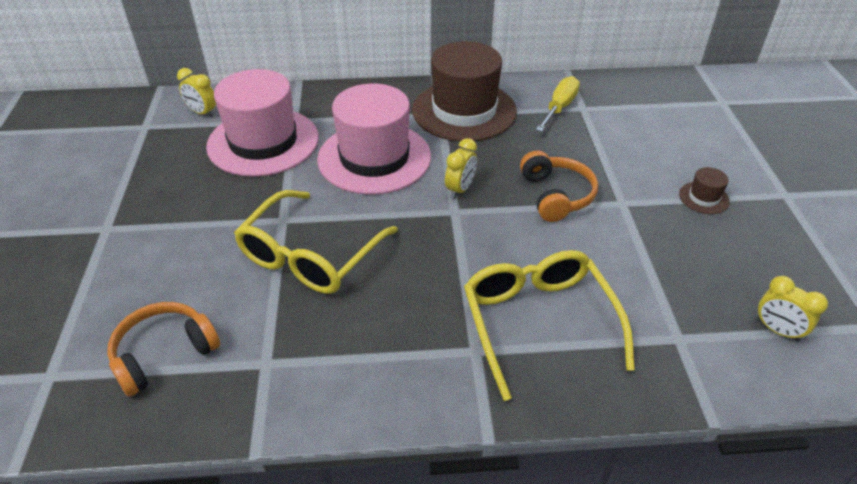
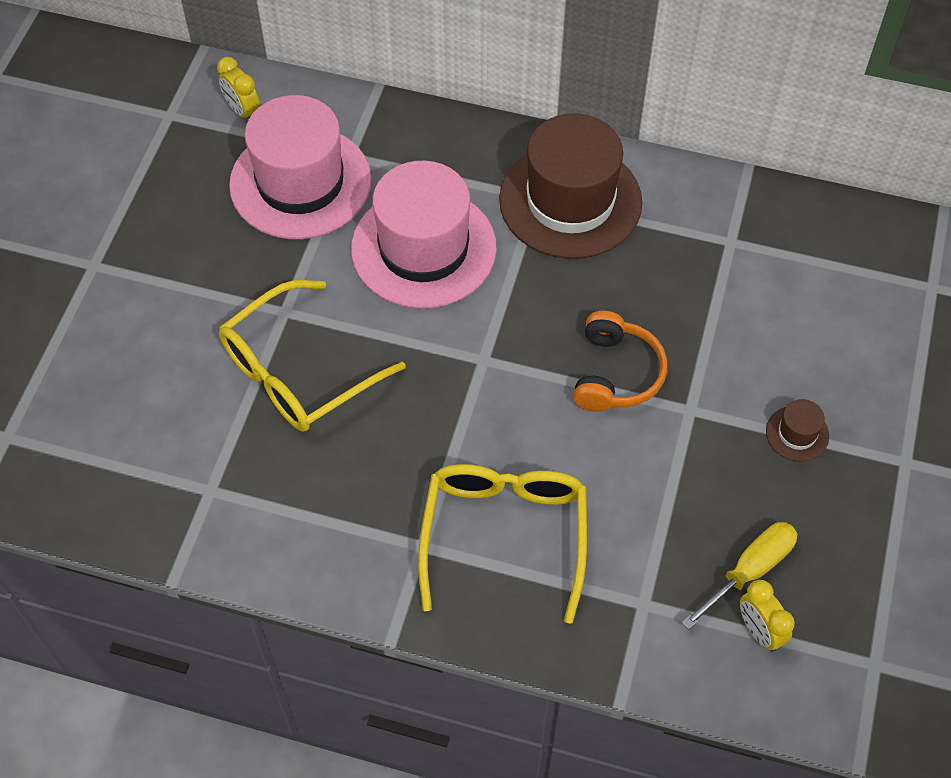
camera: 20 degrees right, 15 degrees up
(164, 354) = (117, 447): orange headphones -> none
(460, 189) = (505, 329): yellow clock -> none
(559, 108) = (699, 232): yellow screwdriver -> yellow screwdriver (749, 571)

